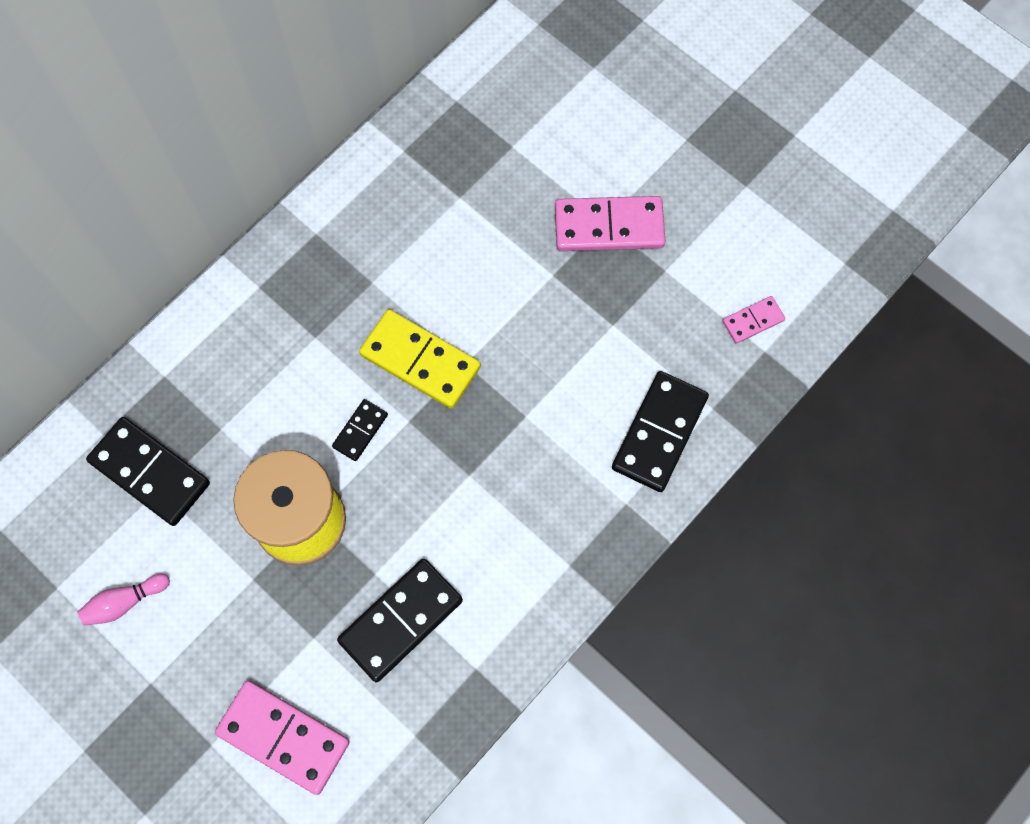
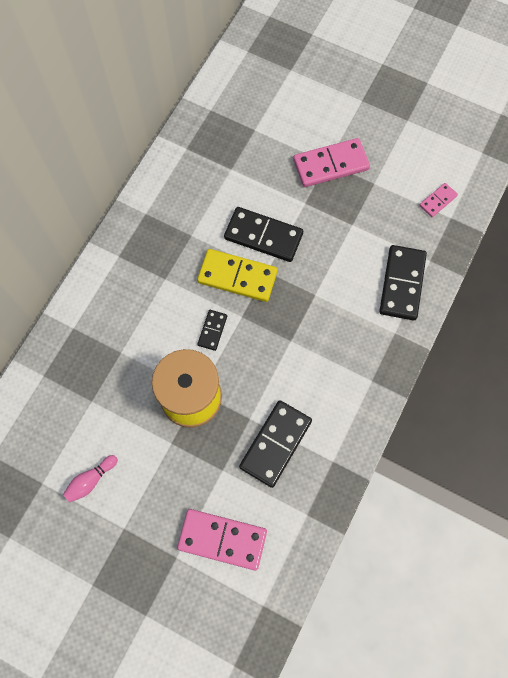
camera: 15 degrees left, 0 degrees up
(150, 472) = (82, 392): black domino -> black domino (263, 236)

